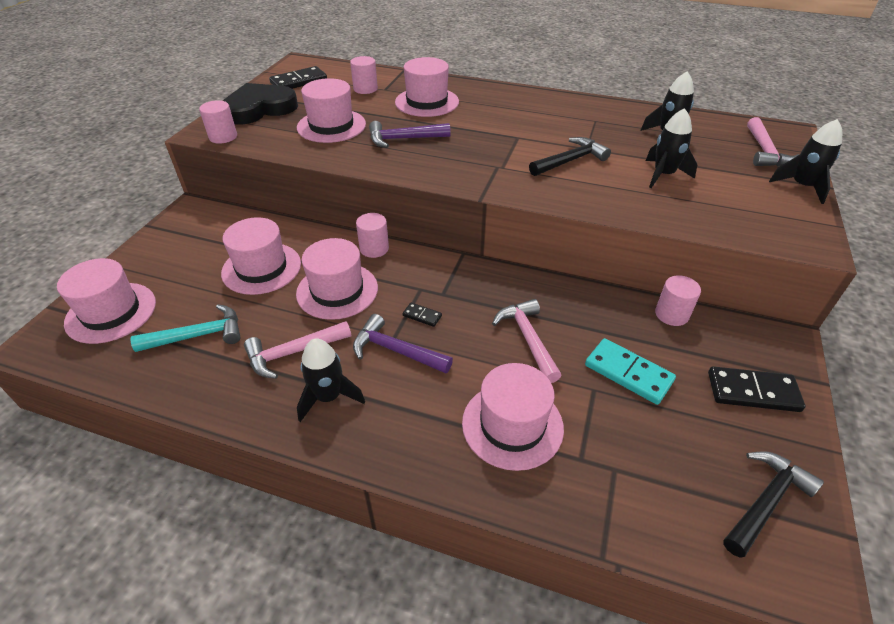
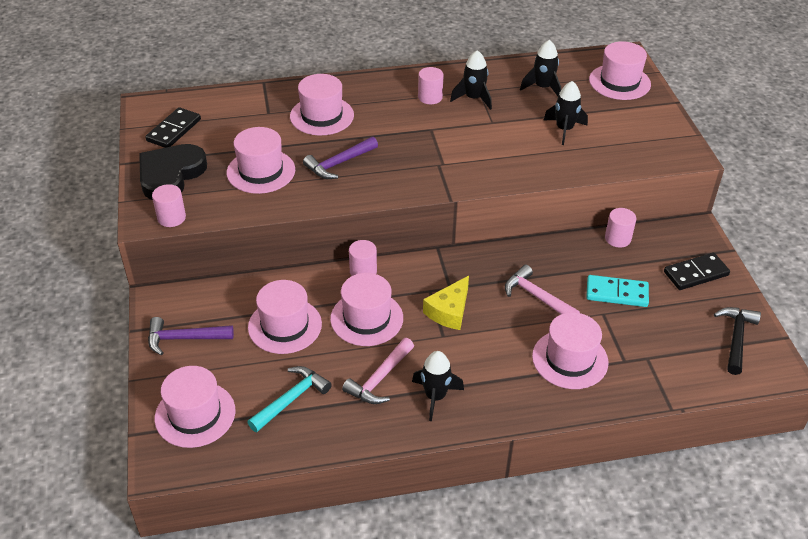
camera: 30 degrees left, 0 degrees up
(365, 89) = (250, 118): pink cylinder -> pink cylinder (430, 97)
(396, 350) = (453, 344): purple hammer -> purple hammer (184, 338)
(422, 316) = (449, 311): black domino -> yellow cheese
(570, 161) = (489, 139): black hammer -> none
(764, 151) = (619, 82): pink hammer -> pink hat
(801, 186) = (660, 108): black rocket -> black rocket (473, 98)

